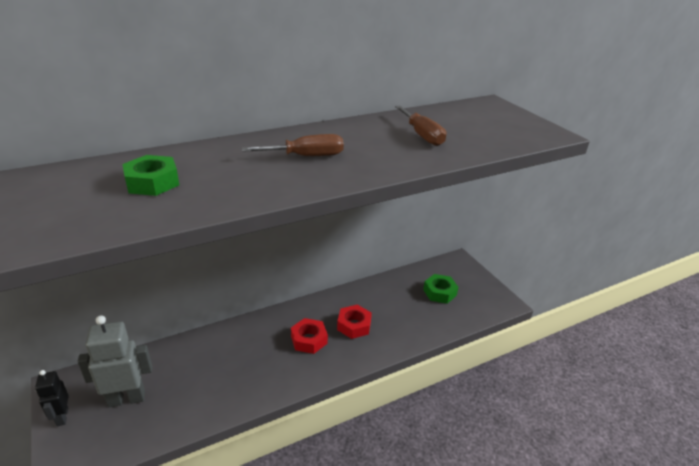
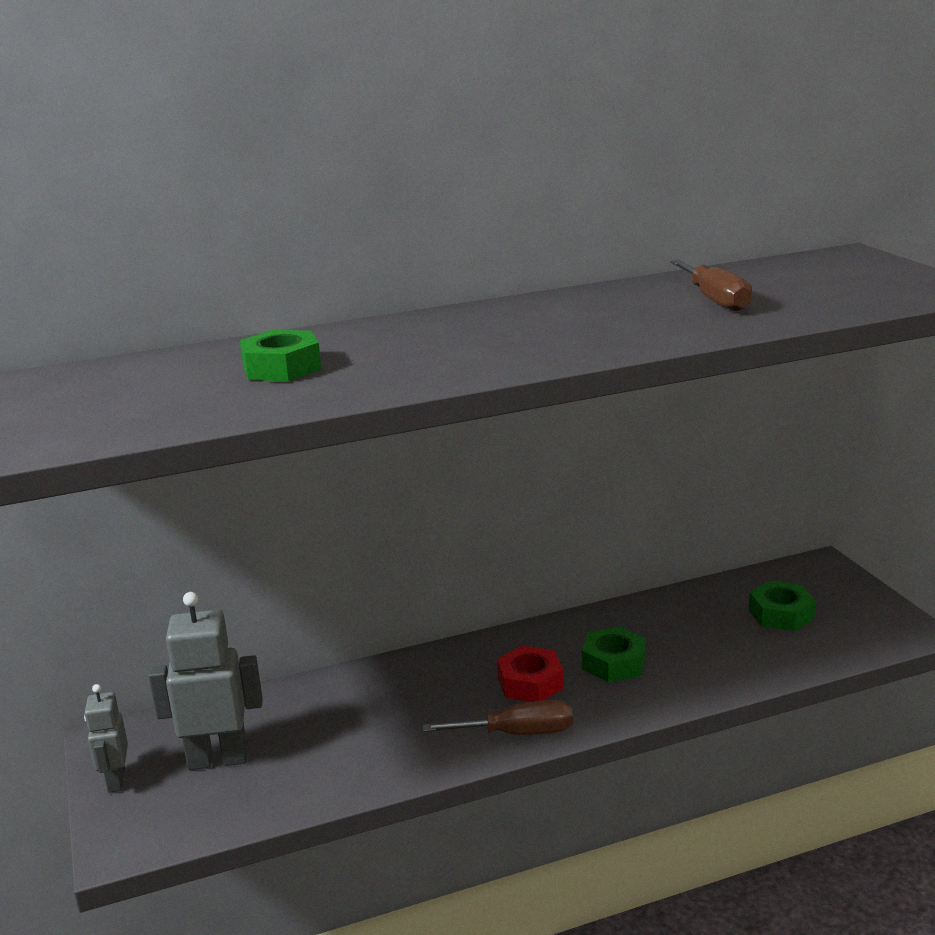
camera: 10 degrees right, 10 degrees down
(62, 417) = (116, 781): black robot -> grey robot
(306, 156) = (517, 332): brown screwdriver -> brown screwdriver (517, 733)
(354, 325) = (614, 663): red nut -> green nut

